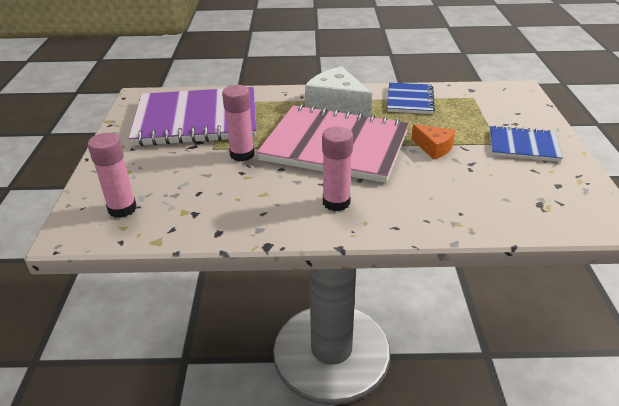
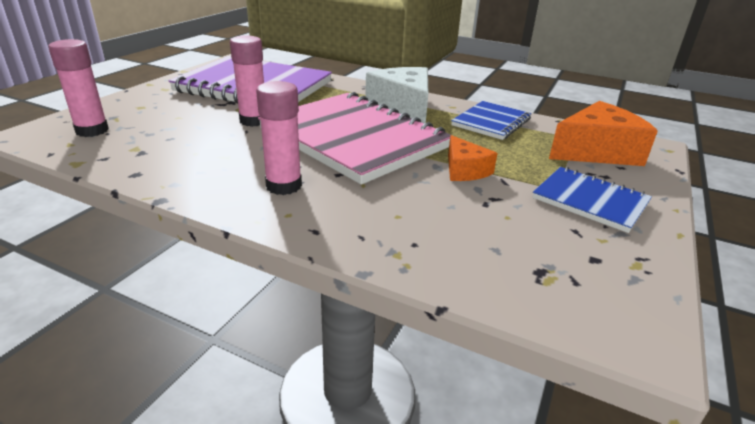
camera: 25 degrees right, 5 degrees down
(494, 105) = (596, 151): none -> orange cheese

